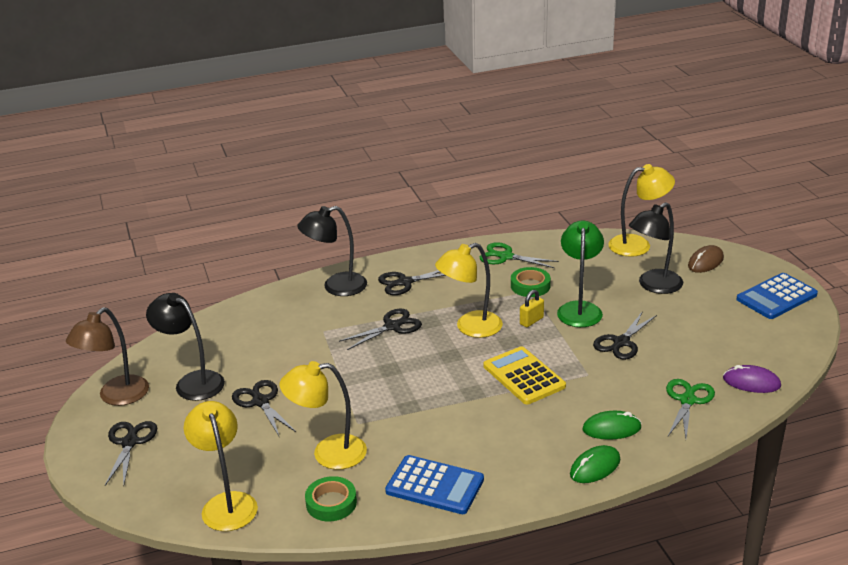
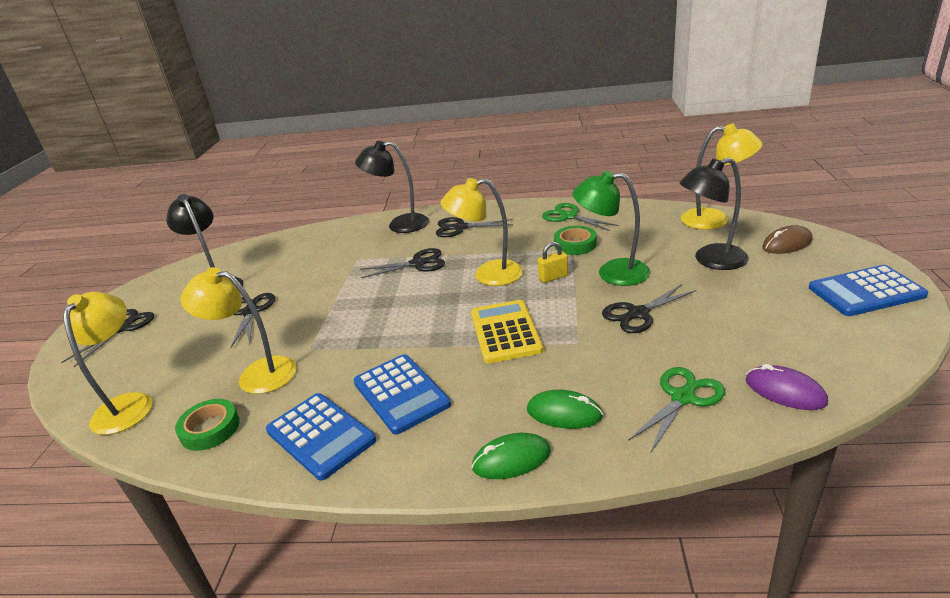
camera: 25 degrees right, 0 degrees up
(116, 397) = (155, 288): brown lamp -> none
(474, 441) = (401, 393): none -> blue calculator
(579, 309) = (612, 272): green lamp -> green lamp turned 105 degrees counterclockwise

